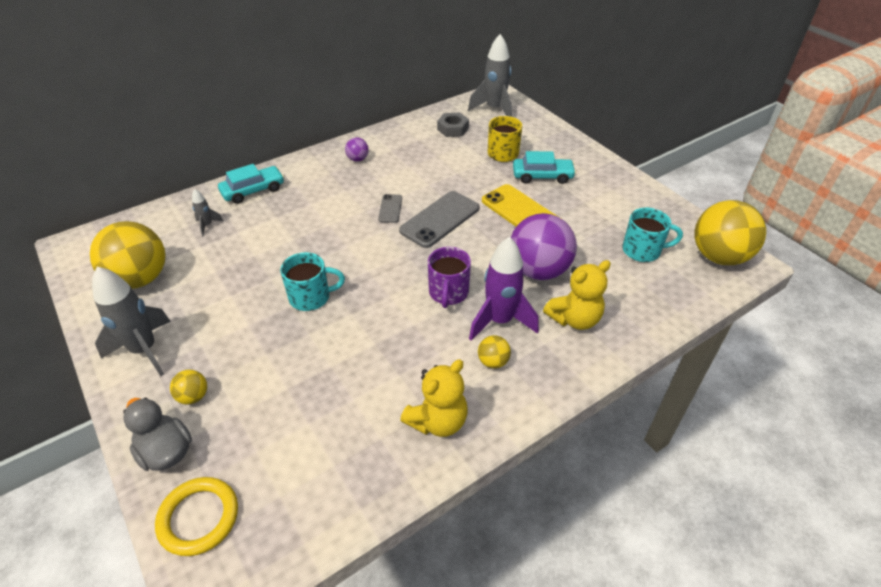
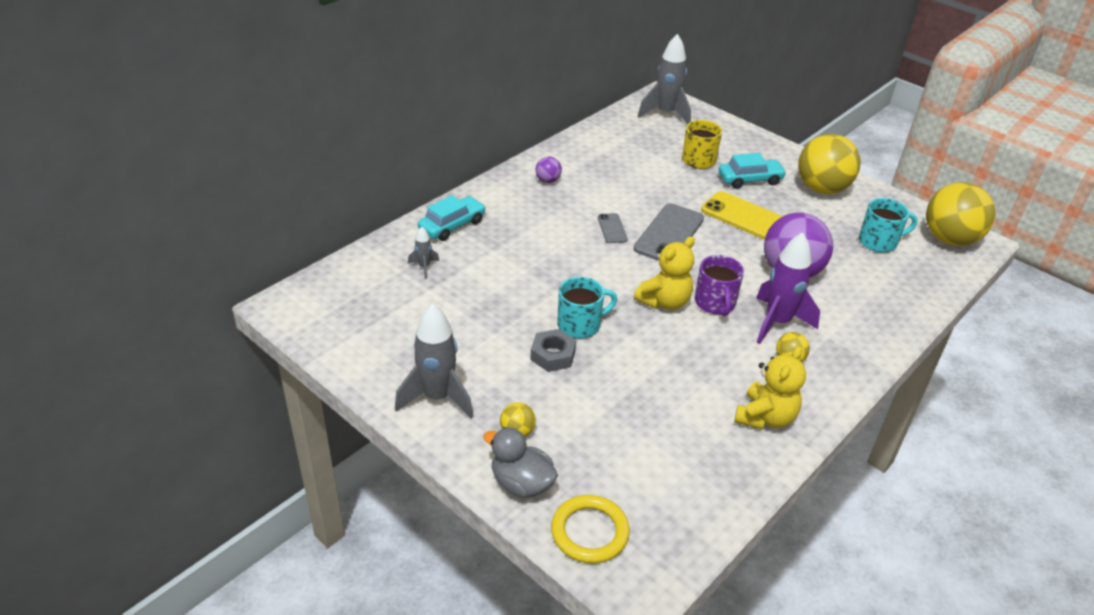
camera: 15 degrees left, 5 degrees down
(140, 279) = (385, 330): yellow ball -> yellow ball (822, 188)
(452, 129) = (632, 138): grey nut -> grey nut (553, 355)
(574, 319) = (845, 312): yellow teddy bear -> yellow teddy bear (664, 301)

